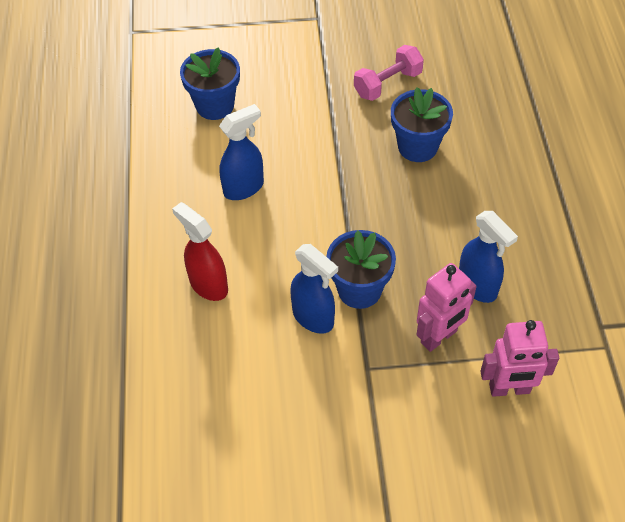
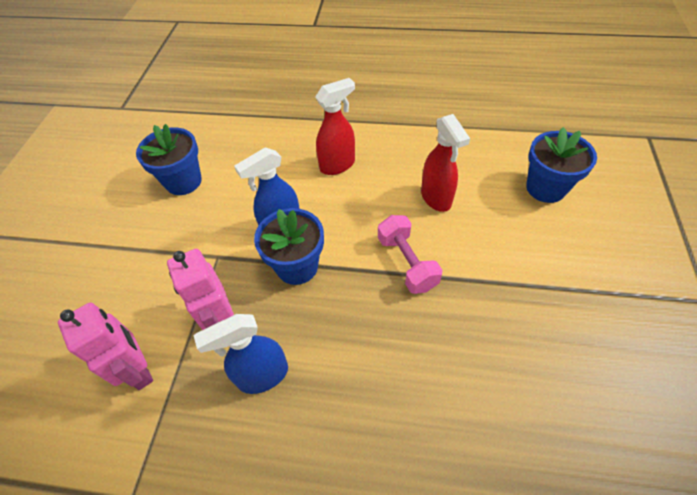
camera: 105 degrees right, 0 degrees up
(244, 188) = (436, 198): blue spray bottle -> red spray bottle
(387, 84) = (586, 357): pink dumbbell -> pink dumbbell (407, 263)
(417, 147) = (474, 366): blue flower pot -> blue flower pot (183, 181)
(509, 389) = (140, 370): pink robot -> pink robot turned 135 degrees clockwise

